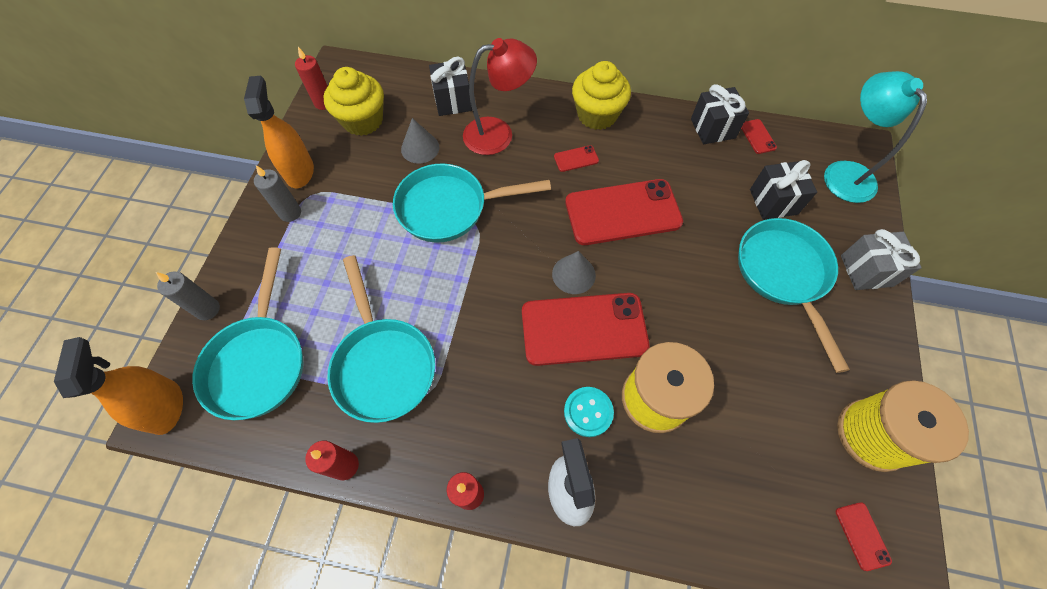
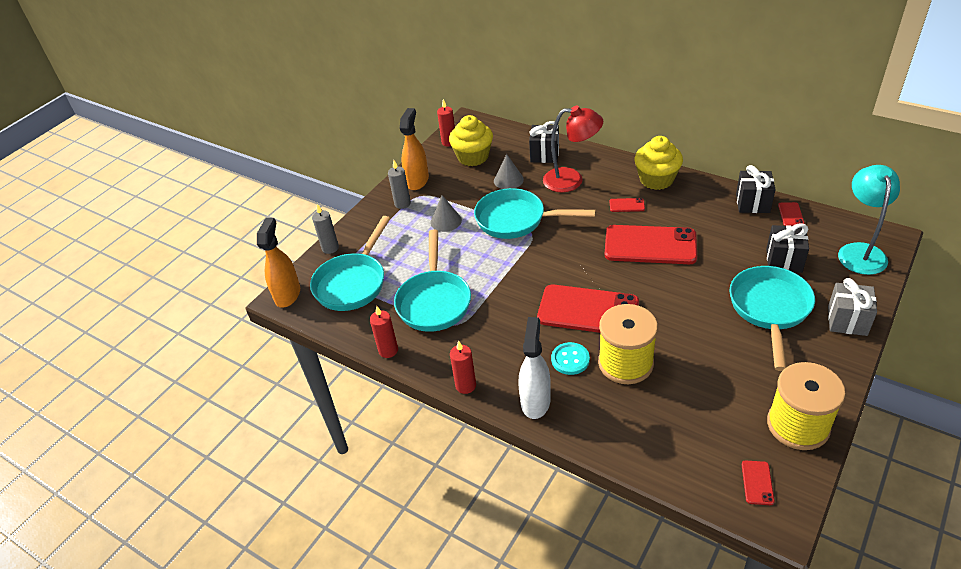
camera: 25 degrees right, 20 degrees down
(573, 274) = (594, 276): grey cone -> grey cone (446, 221)

